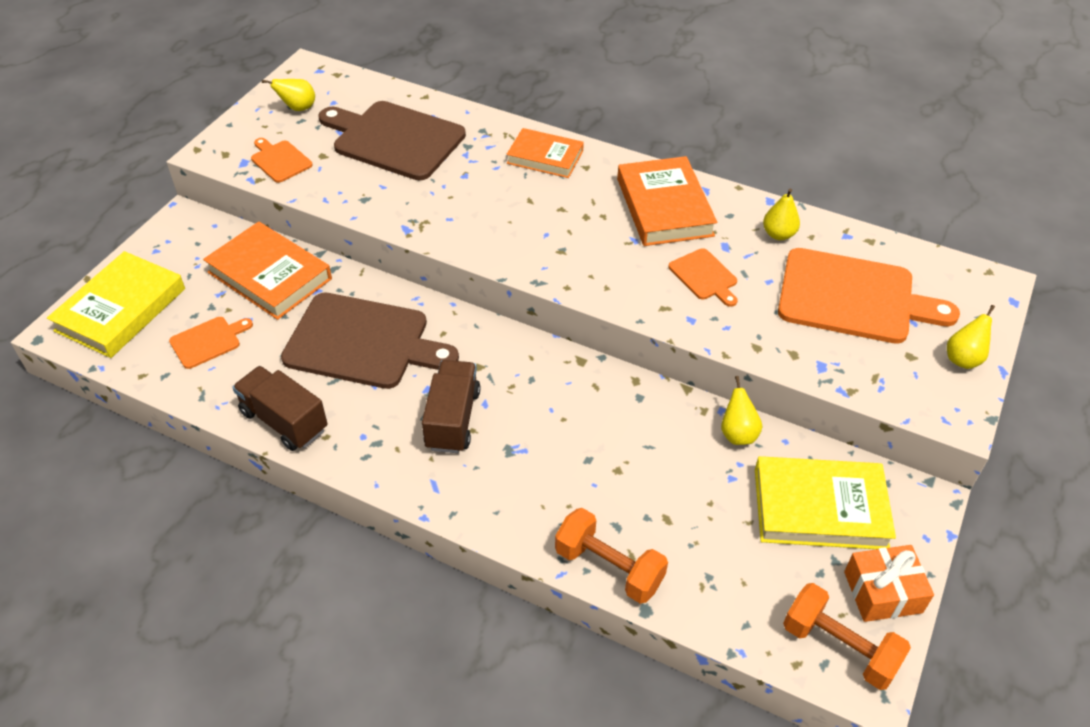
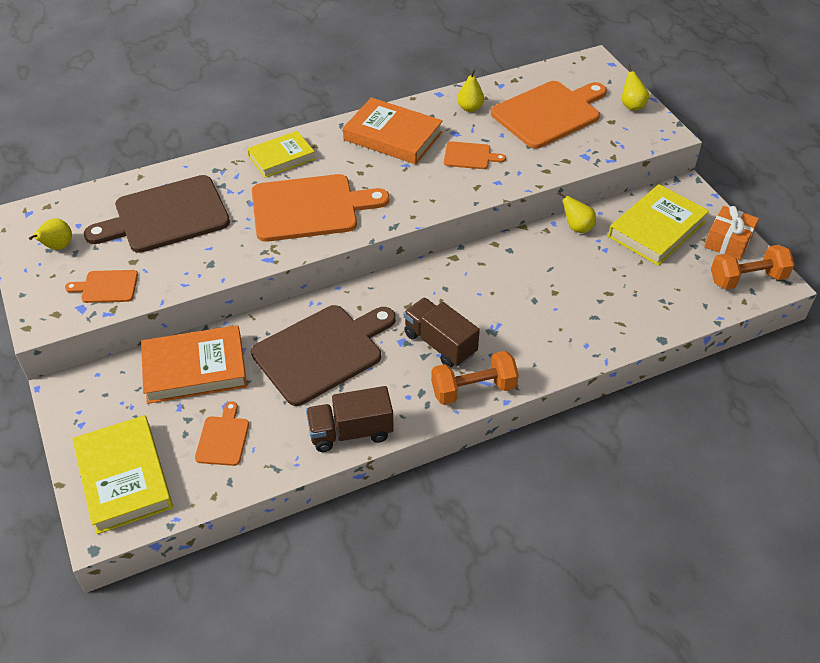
camera: 50 degrees left, 0 degrees up
(500, 214) = (310, 208): none -> orange cutting board
(545, 157) = (281, 157): orange book -> yellow book
(609, 567) = (620, 338): orange dumbbell -> orange dumbbell (473, 389)

